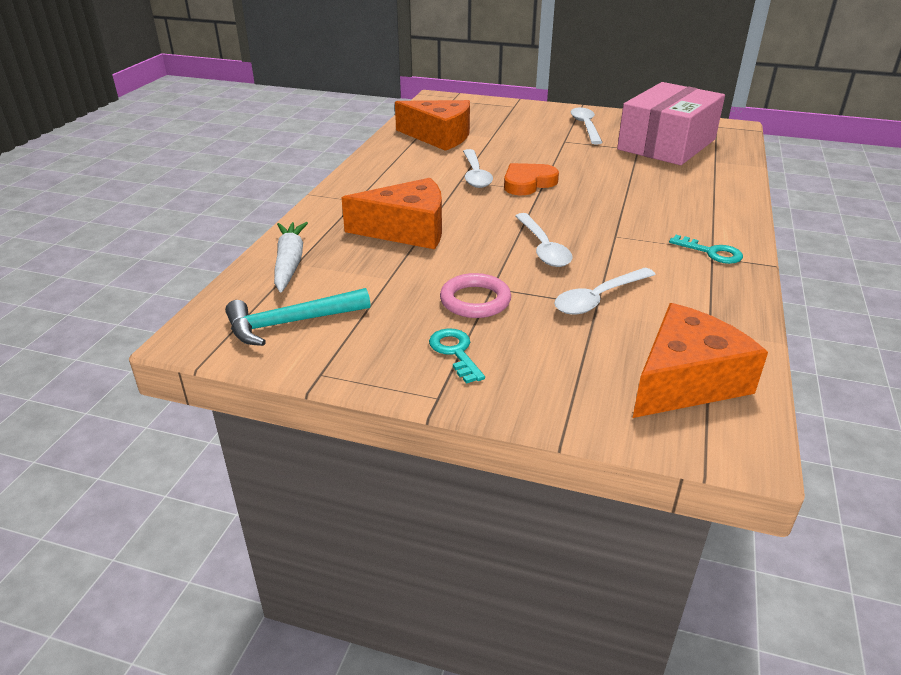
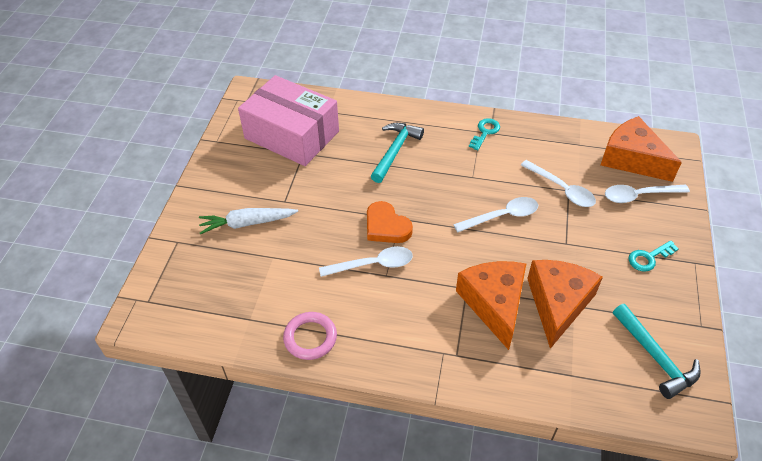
camera: 95 degrees left, 15 degrees up
(289, 263) = (573, 380): white carrot -> white carrot (247, 223)
(439, 136) = (273, 302): orange cheese -> orange cheese (558, 304)
(475, 300) = (586, 251): pink ring -> pink ring (310, 338)
(585, 126) = (245, 185): white spoon -> white spoon (639, 195)
(653, 193) = (395, 151): none -> turquoise hammer

